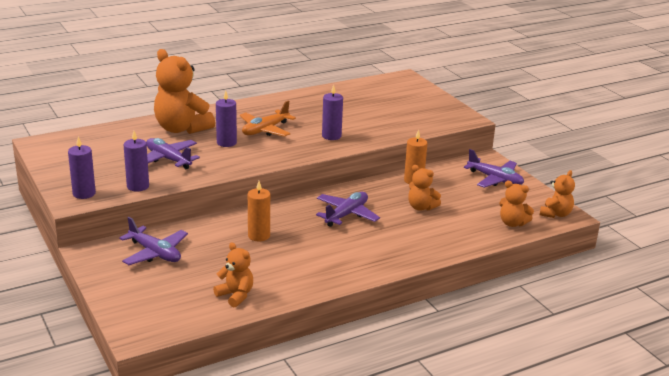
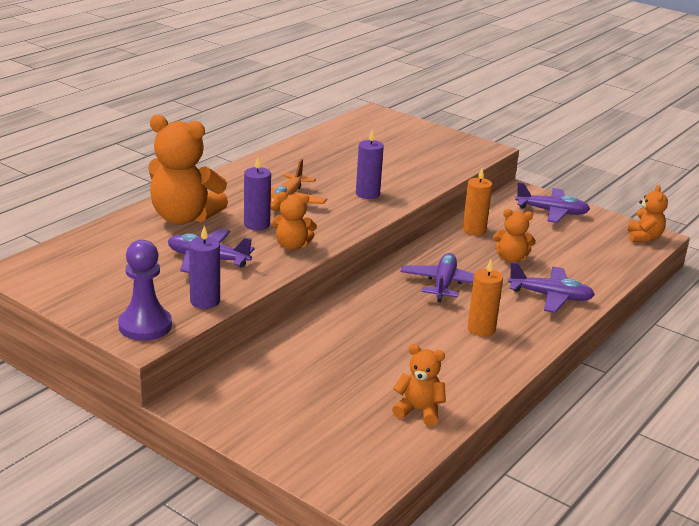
camera: 25 degrees left, 0 degrees up
(84, 193) = (145, 326): purple candle -> purple pawn
(155, 253) = (273, 383): purple plane -> purple plane (550, 297)
(259, 236) = (373, 331): orange candle -> orange candle (481, 329)
(512, 223) = (615, 256): orange teddy bear -> orange teddy bear (292, 245)

